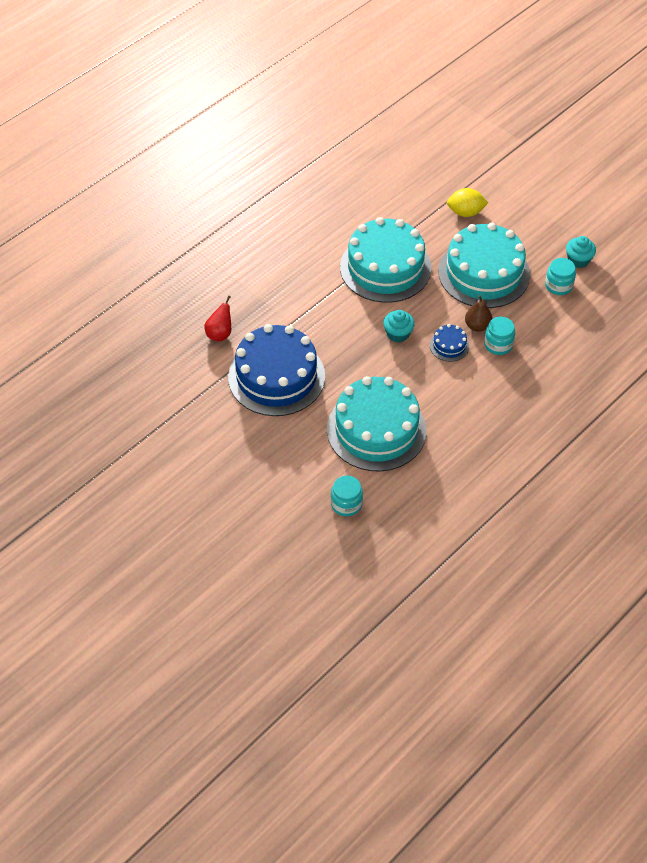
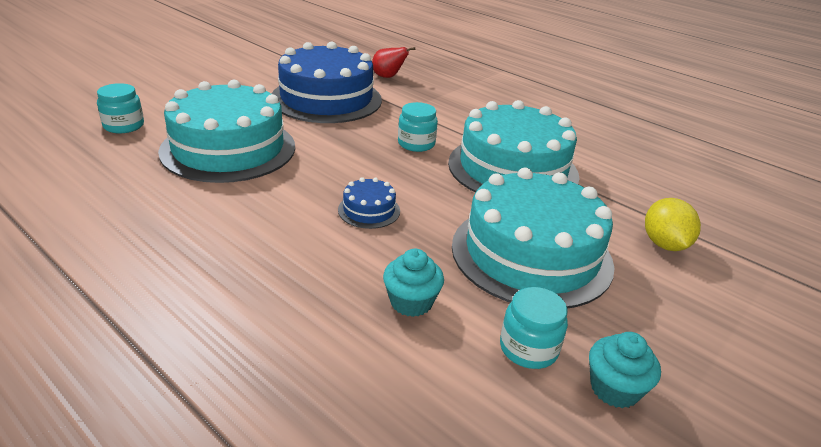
camera: 85 degrees right, 20 degrees down
(398, 334) = (391, 171): turquoise cupcake -> turquoise cupcake (411, 302)
(477, 326) = (410, 239): brown pear -> none
(498, 344) = (370, 258): turquoise jar -> turquoise jar (416, 144)

